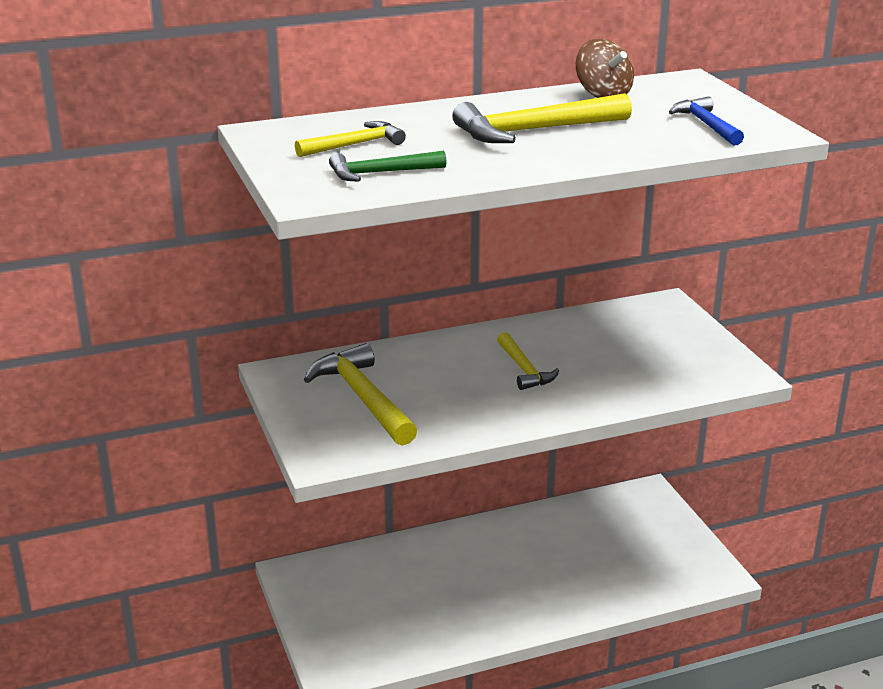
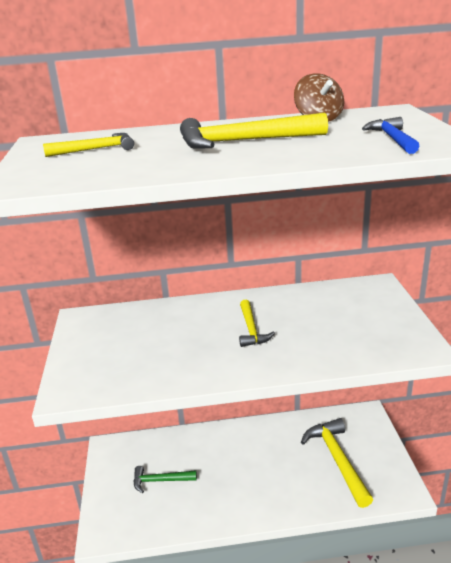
camera: 15 degrees right, 0 degrees up
(363, 398) = (124, 343): yellow hammer -> yellow hammer (337, 460)
(381, 173) = (92, 169): green hammer -> green hammer (160, 481)

